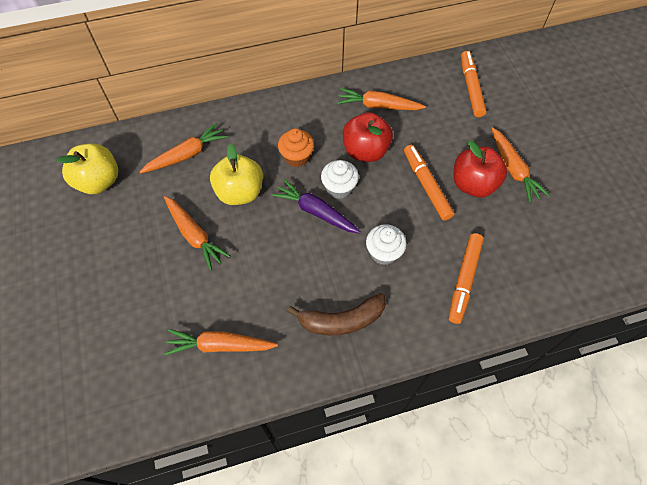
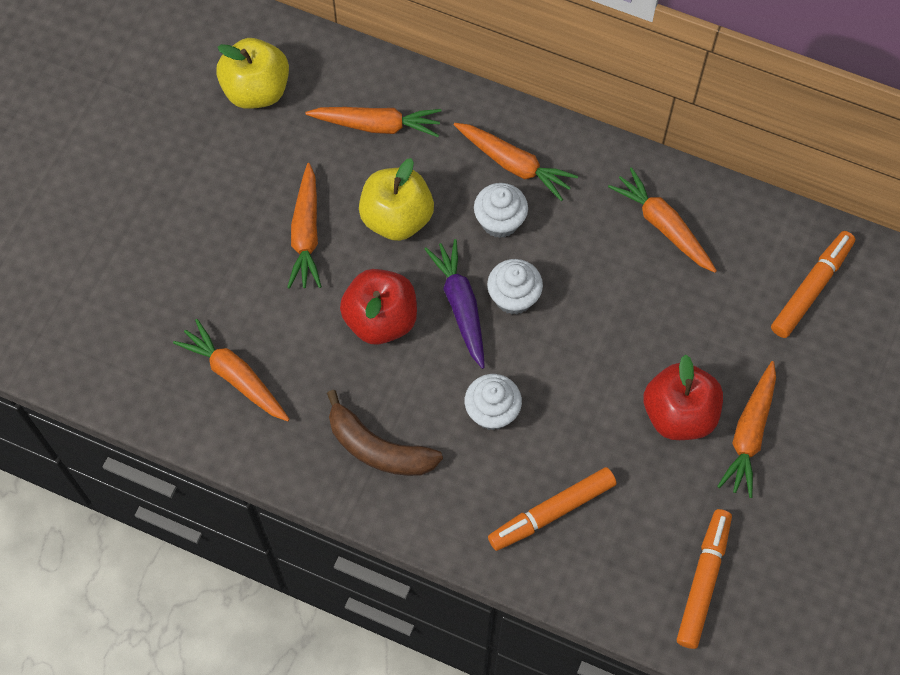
camera: 40 degrees right, 5 degrees up
(278, 126) = (514, 164): none -> orange carrot
(297, 157) = (500, 221): orange cupcake -> white cupcake
(365, 151) = (589, 274): red apple -> red apple (381, 319)
(426, 185) = (620, 372): orange marker -> orange marker (703, 581)

